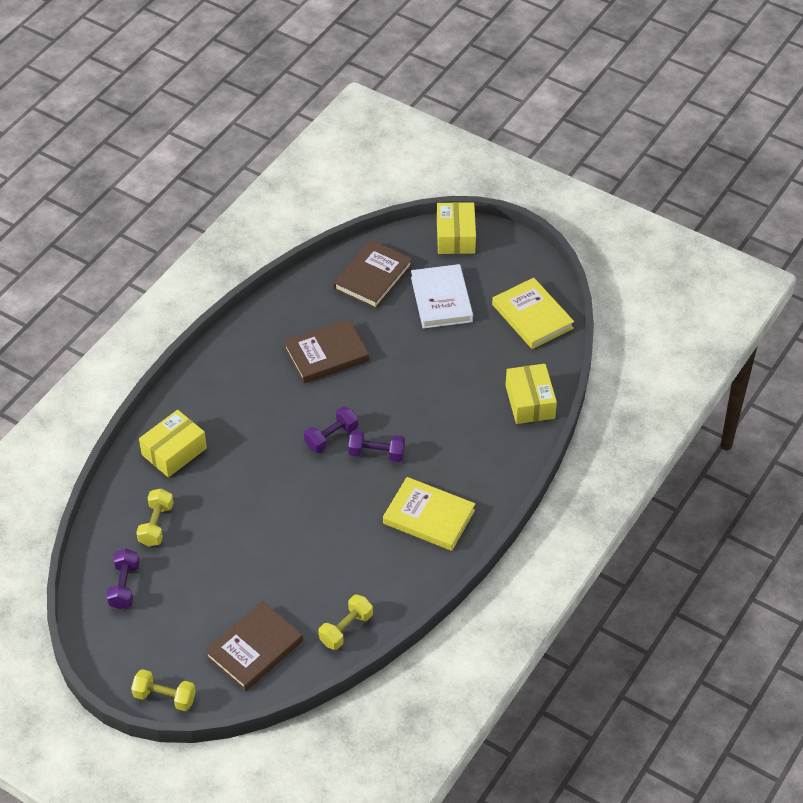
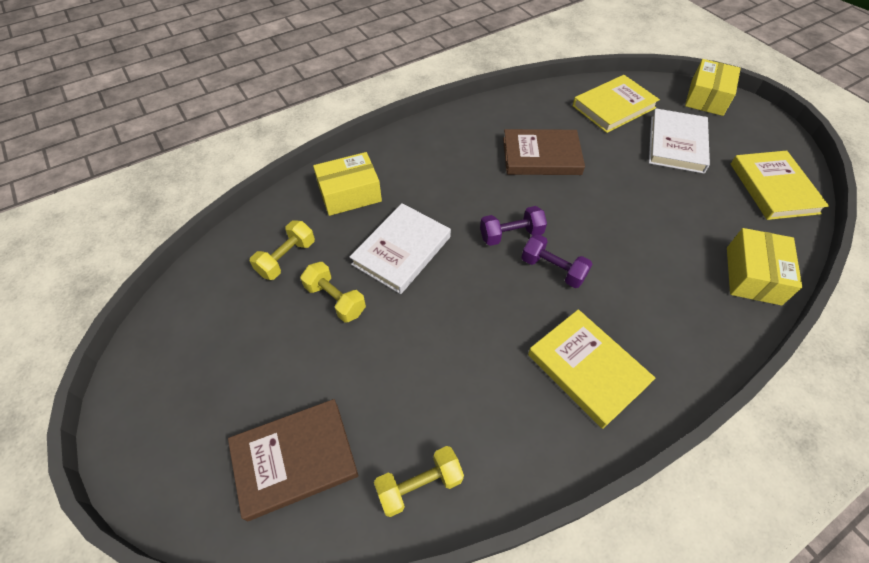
camera: 25 degrees right, 5 degrees up
(124, 586) = (211, 312): purple dumbbell -> none
(164, 697) = (151, 479): yellow dumbbell -> yellow dumbbell (335, 299)
(248, 483) = (401, 250): none -> white book
(373, 277) = (613, 107): brown book -> yellow book

